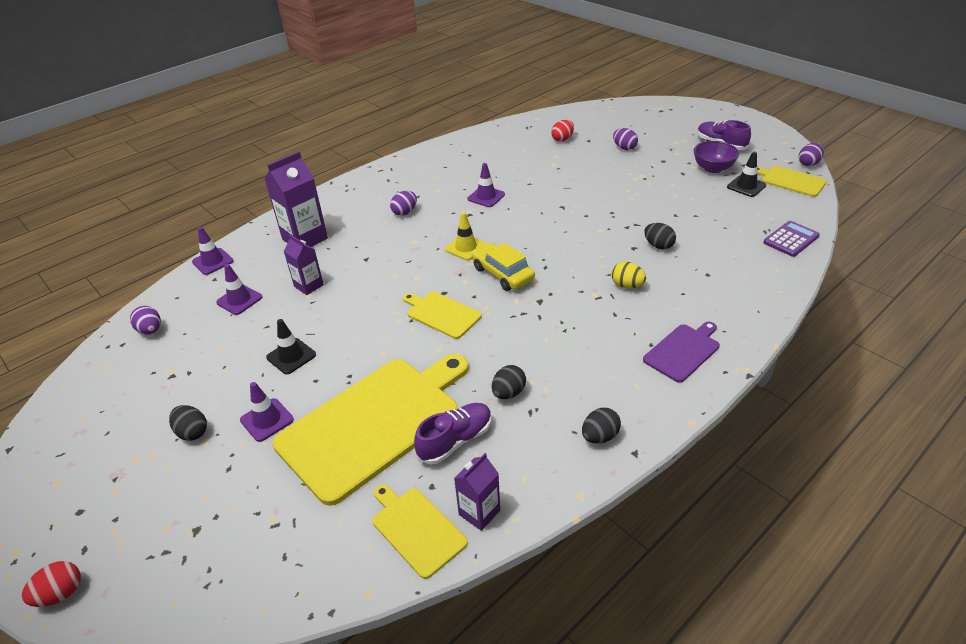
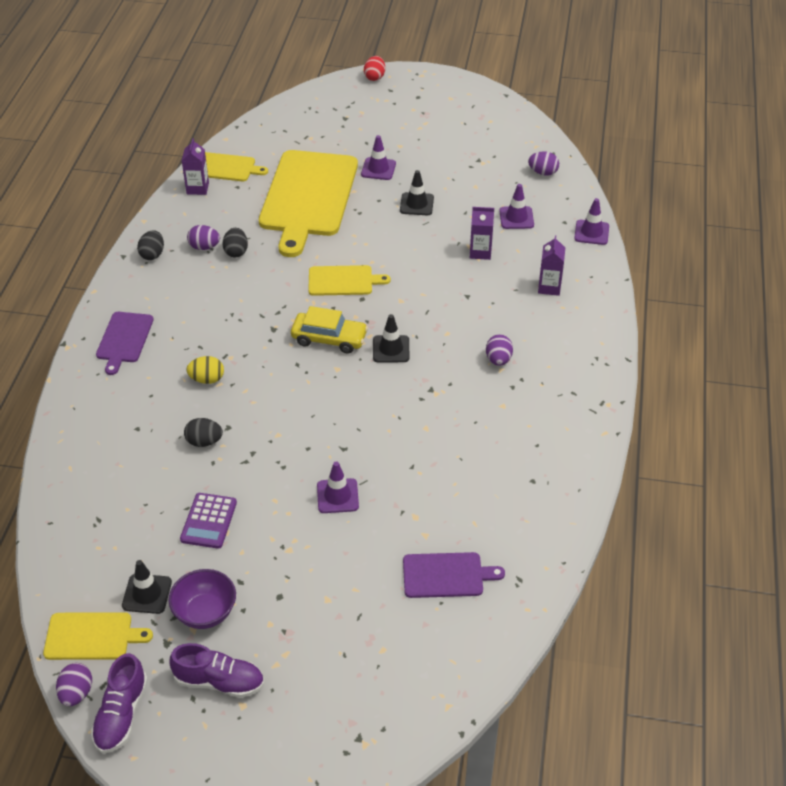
camera: 140 degrees right, 5 degrees up
(192, 432) = (414, 145): black egg -> none
(305, 239) = (549, 287): purple carton -> purple carton, size x0.59
(455, 440) = (245, 212): purple shoe -> purple shoe (121, 714)
(466, 247) = (391, 349): yellow traffic cone -> black traffic cone
(486, 197) = (439, 421): purple traffic cone -> purple traffic cone (337, 496)
(562, 139) = (446, 575): red egg -> purple cutting board
(624, 148) = (349, 599): purple egg -> purple egg (204, 247)
(791, 239) = (66, 519): purple calculator -> purple calculator (209, 521)

